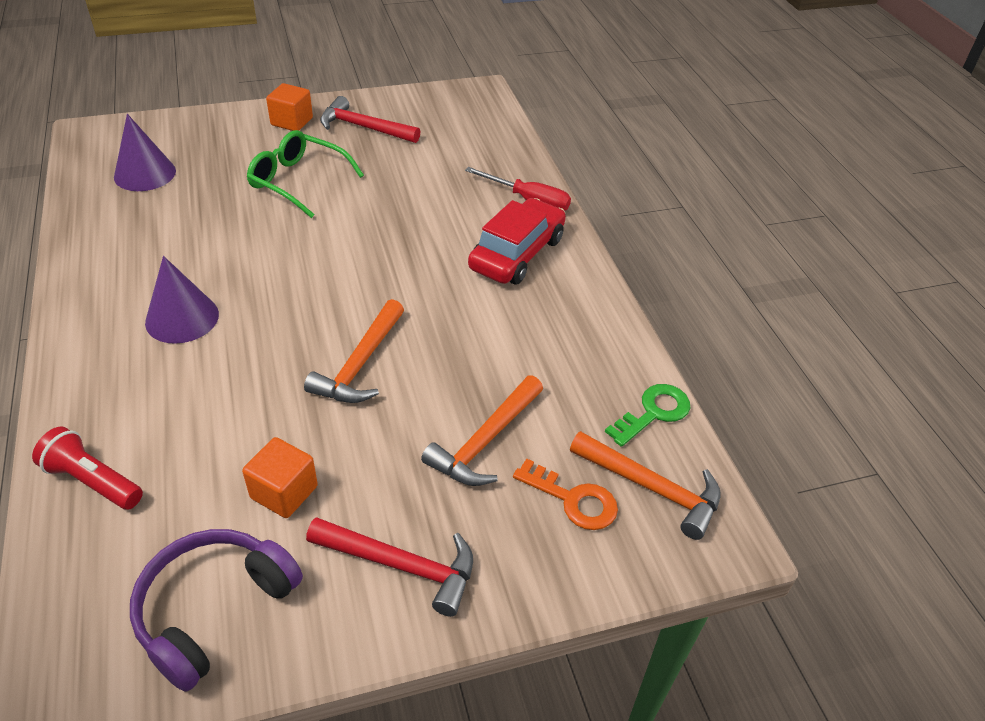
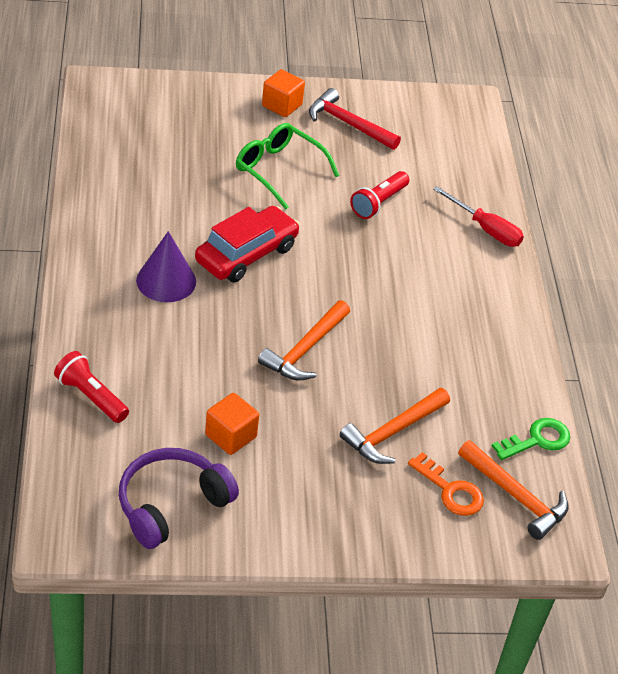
camera: 10 degrees right, 0 degrees up
(145, 174) = (144, 137): purple cone -> none
(401, 565) = (308, 506): red hammer -> none
(411, 195) = (378, 203): none -> red flashlight
(517, 254) = (461, 279): red car -> red car (246, 254)

